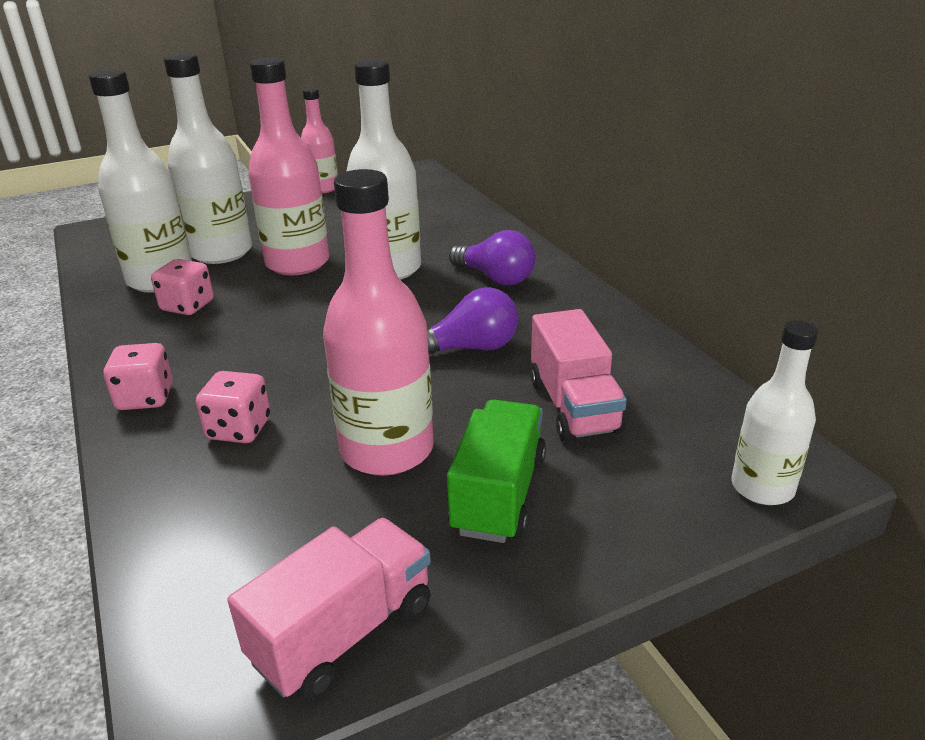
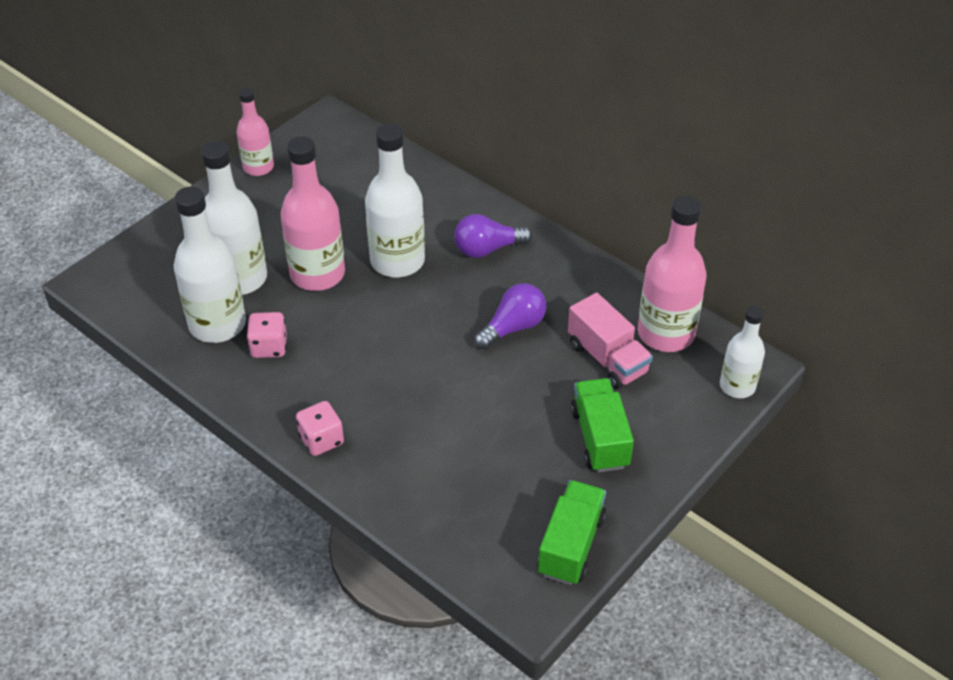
camera: 25 degrees left, 15 degrees up
(239, 429) = (409, 443): pink dice -> none
(343, 632) = (571, 545): pink truck -> green truck
(387, 450) = (515, 428): pink bottle -> pink bottle (665, 333)
(495, 278) = (487, 249): purple light bulb -> purple light bulb turned 150 degrees clockwise

